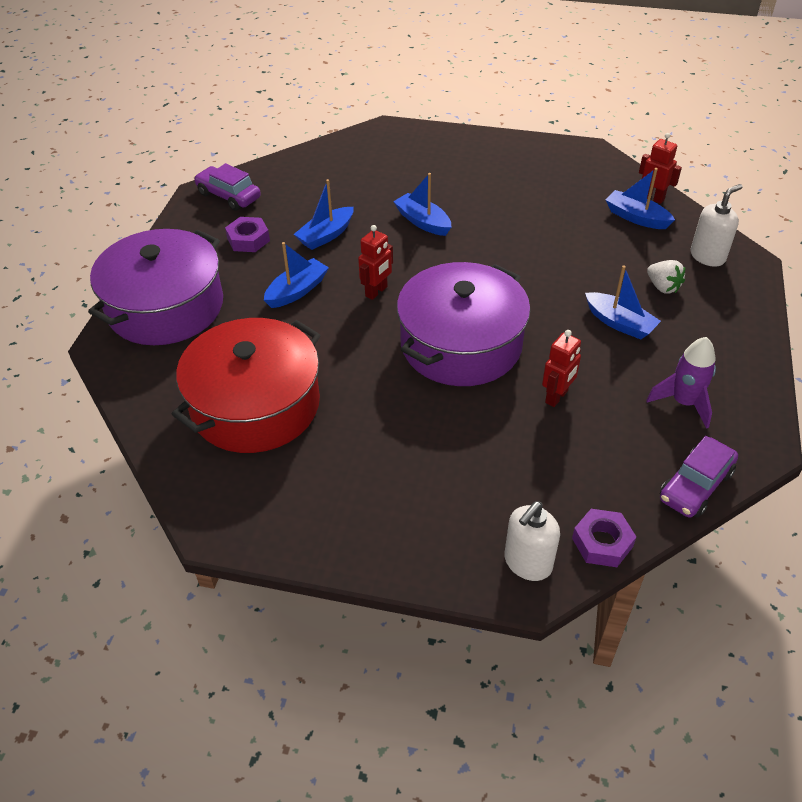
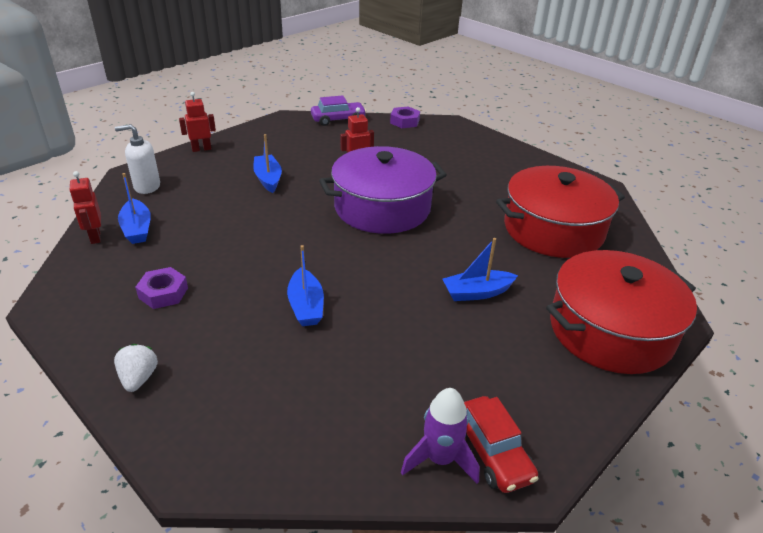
camera: 150 degrees left, 10 degrees down
(165, 307) = (610, 330): purple pot -> red pot
(228, 196) = (492, 452): purple car -> red car
(248, 239) = (497, 369): purple nut -> purple nut (163, 293)
(326, 235) = (411, 335): blue boat -> none
(376, 291) = (409, 263): red robot -> red robot (201, 149)
(527, 563) = (445, 127): white soap dispenser -> none
(662, 287) = (208, 184): white strawberry -> white strawberry (139, 378)
(683, 403) = (295, 140): purple rocket -> purple rocket (440, 459)

